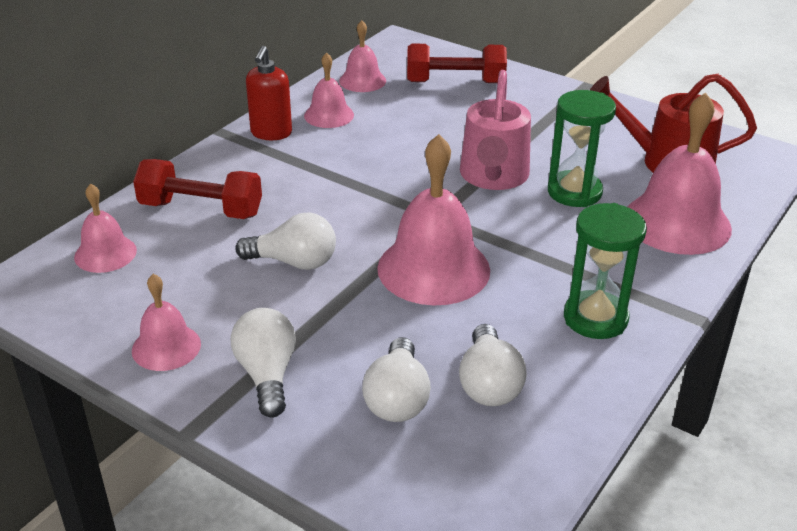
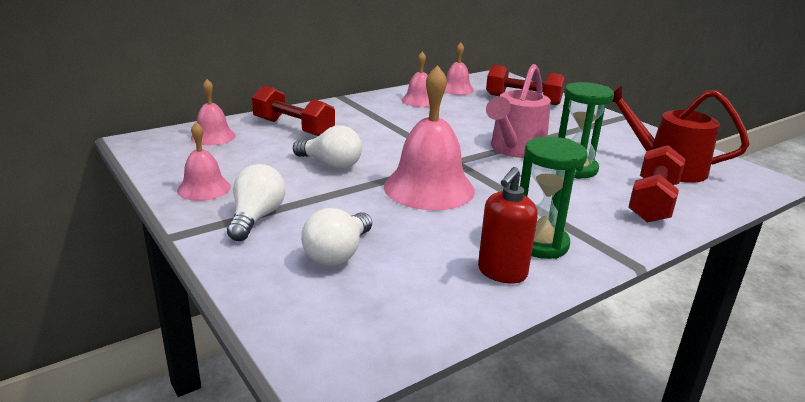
camera: 20 degrees right, 10 degrees down
(271, 133) = (373, 102): red soap dispenser -> red soap dispenser (502, 272)
(489, 384) = (418, 263): white light bulb -> none
(677, 222) = (653, 202): pink bell -> red dumbbell

